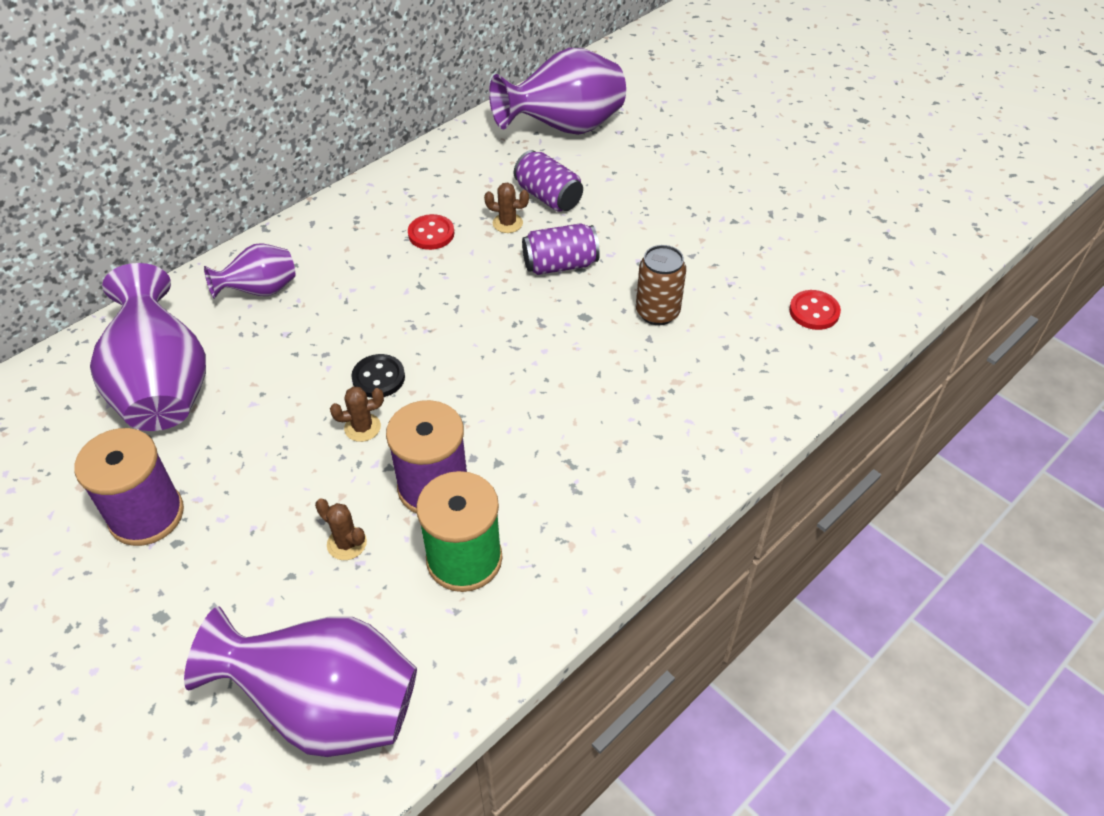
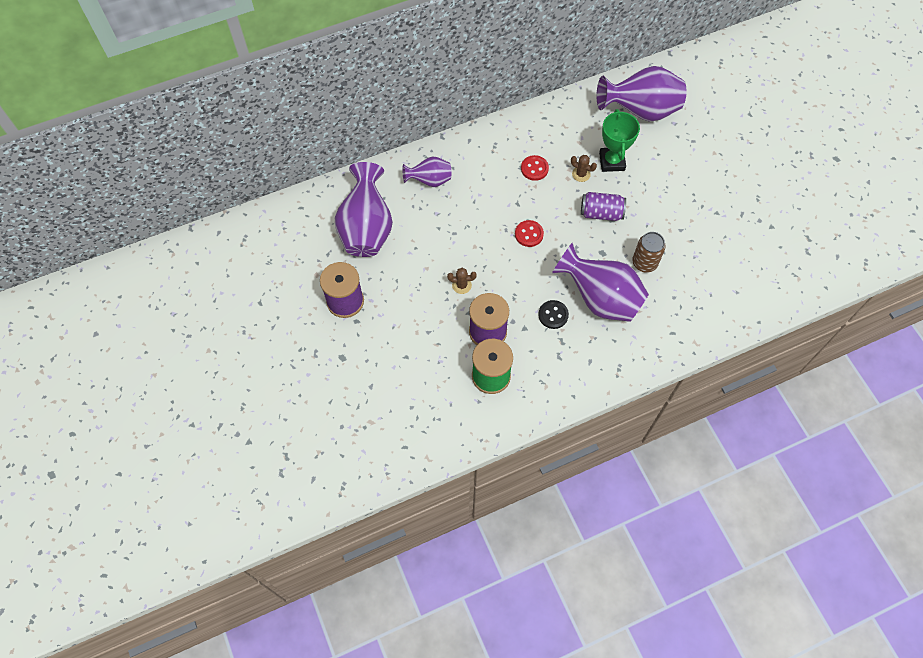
camera: 20 degrees right, 15 degrees up
(326, 707) = (406, 428): purple vase -> purple vase (600, 298)
(346, 543) = (436, 348): brown cactus -> none
(378, 378) = (478, 257): black button -> black button (553, 315)
(548, 197) = (611, 161): purple can -> green trophy
(814, 311) = (735, 290): red button -> red button (529, 234)

